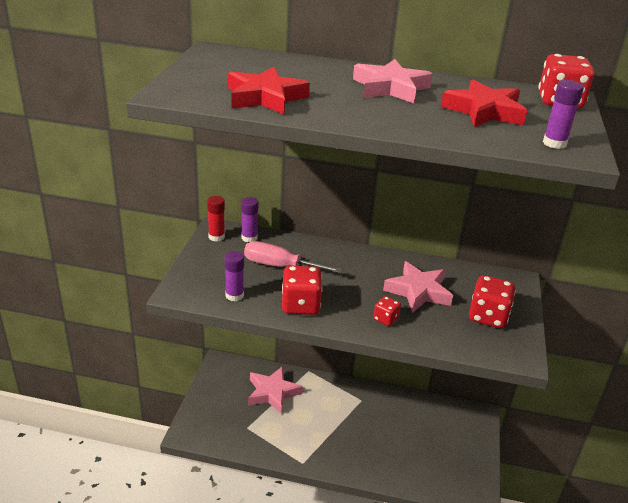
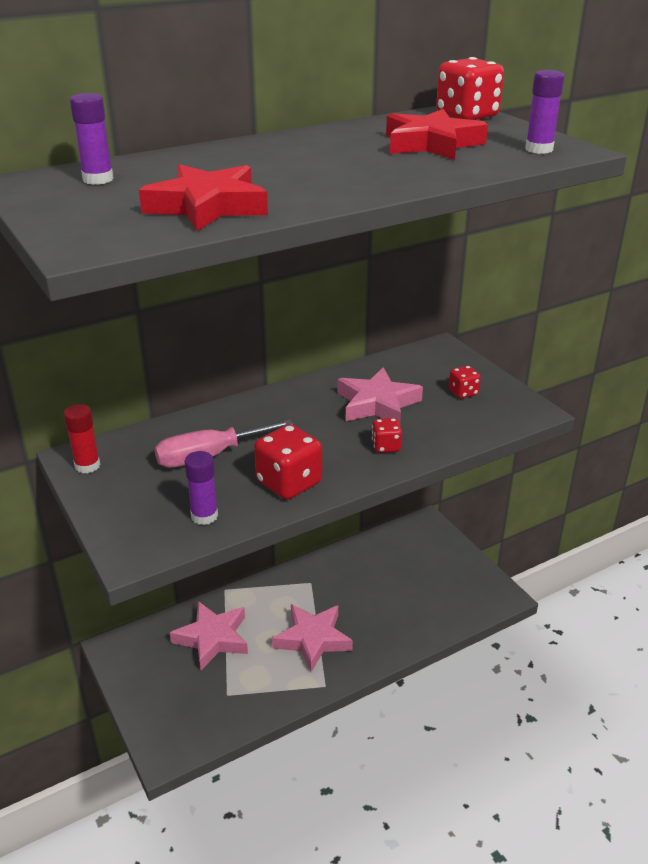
camera: 40 degrees left, 0 degrees up
(249, 238) = (130, 446): purple glue stick -> purple glue stick (98, 179)
(390, 88) = (308, 153): pink star -> pink star (313, 639)
(488, 316) = (463, 392): red dice -> red dice, size x0.54

